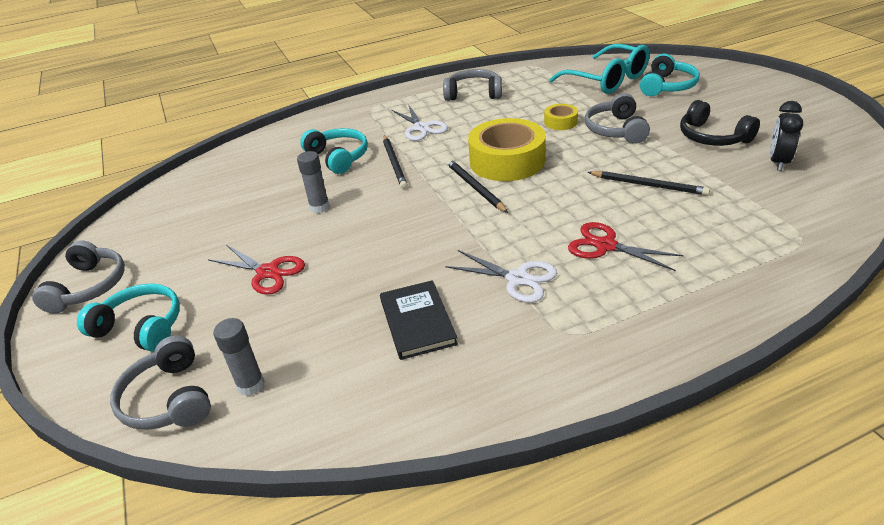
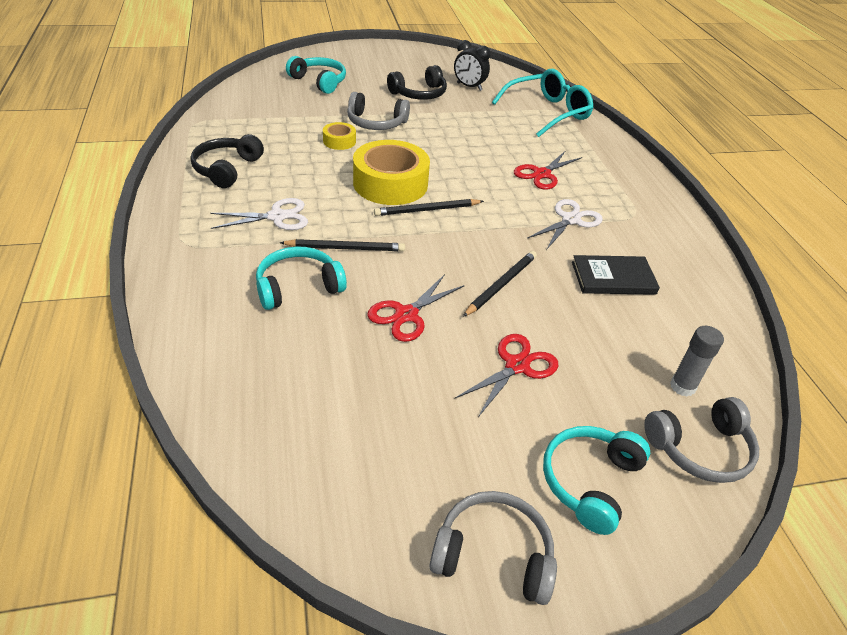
camera: 85 degrees left, 5 degrees up
(319, 207) = (406, 314): grey glue stick -> red scissors
(473, 94) = (227, 169): grey headphones -> black headphones
(607, 80) = (277, 99): turquoise glasses -> turquoise glasses (547, 112)
(649, 185) = (471, 136): black pencil -> black pencil (501, 285)

